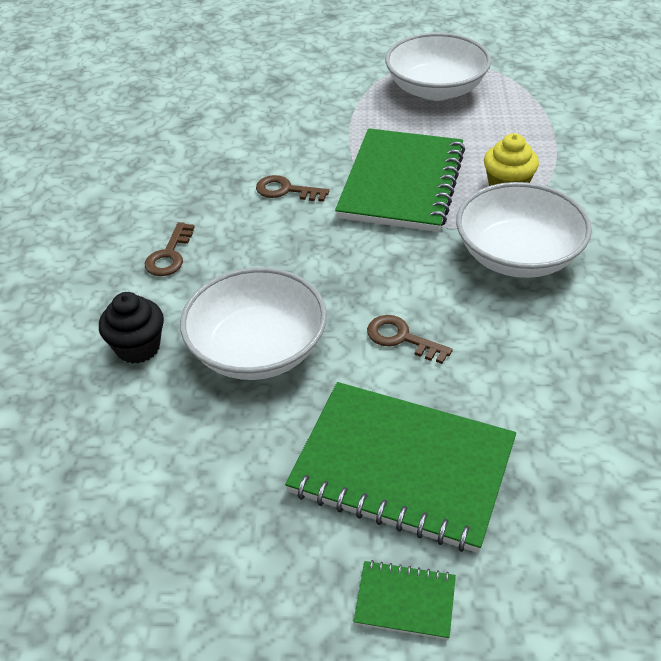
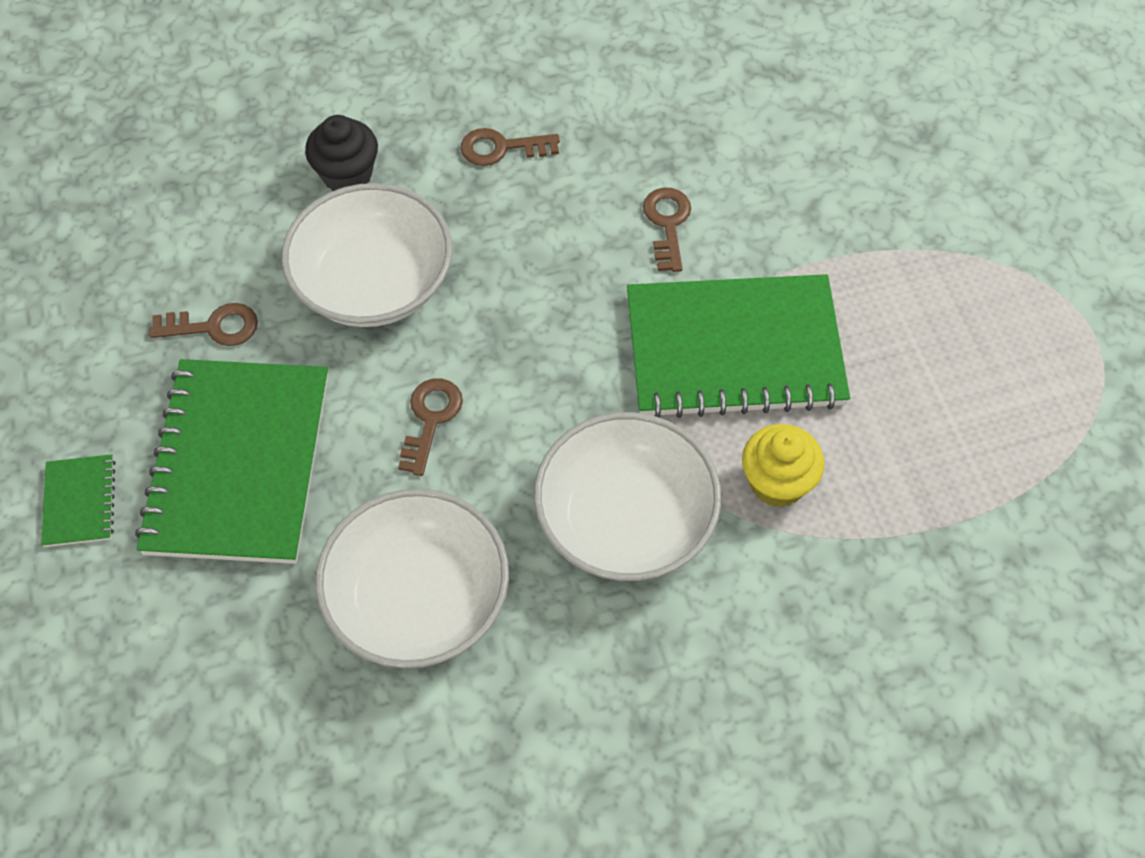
camera: 70 degrees right, 15 degrees up
(250, 464) = (213, 327): none -> brown key
(436, 89) = (995, 340): white bowl -> white bowl (418, 599)

